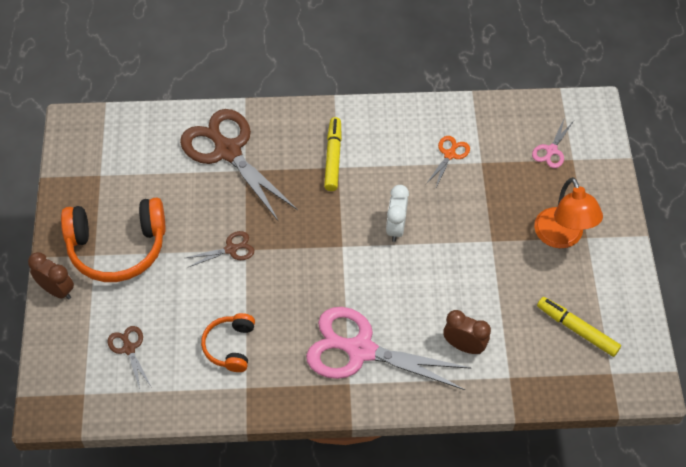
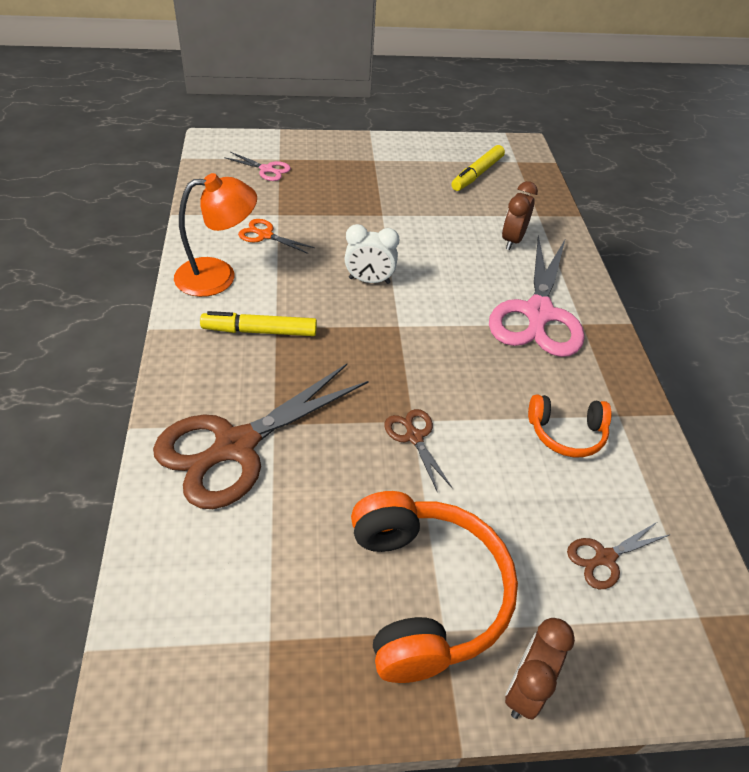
camera: 95 degrees left, 10 degrees down
(562, 237) = (375, 173): orange lamp -> orange lamp (218, 276)

